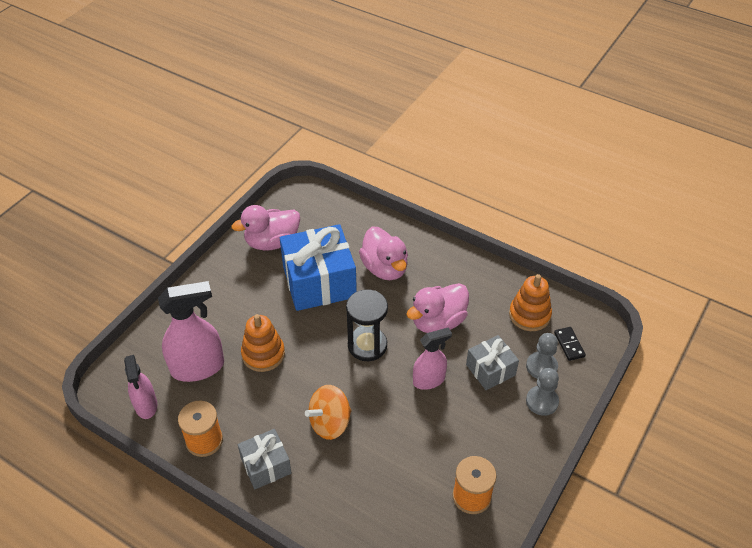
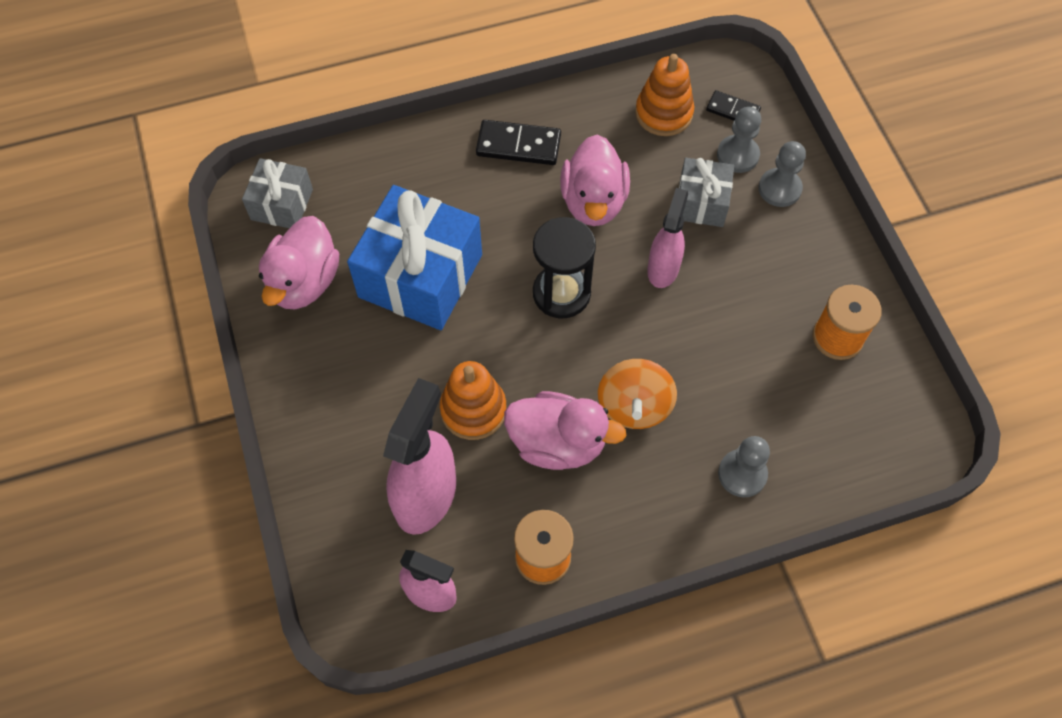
camera: 50 degrees left, 15 degrees up
(266, 466) = (635, 512): grey gift -> grey gift (282, 204)
(334, 503) = (742, 474): none -> grey pawn
(385, 268) = (467, 195): pink duck -> pink duck (557, 443)
(437, 268) = (518, 145): none -> black domino

